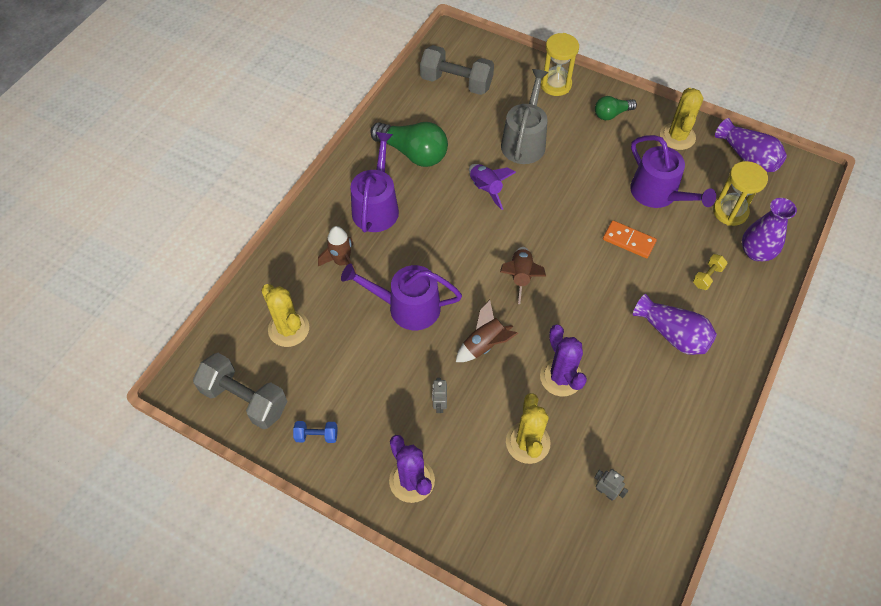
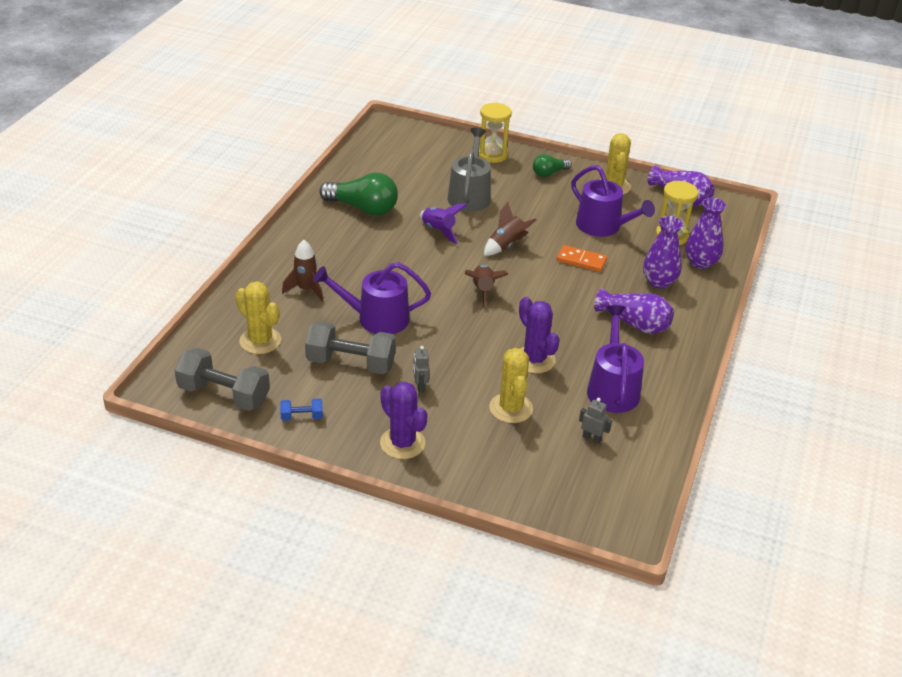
camera: 10 degrees left, 20 degrees down
(376, 207) = (333, 248): purple watering can -> purple watering can (612, 389)
(456, 82) = (396, 157): grey dumbbell -> grey dumbbell (351, 363)
(485, 344) = (457, 341): brown rocket -> brown rocket (506, 245)
(707, 276) = (659, 282): yellow dumbbell -> purple vase

